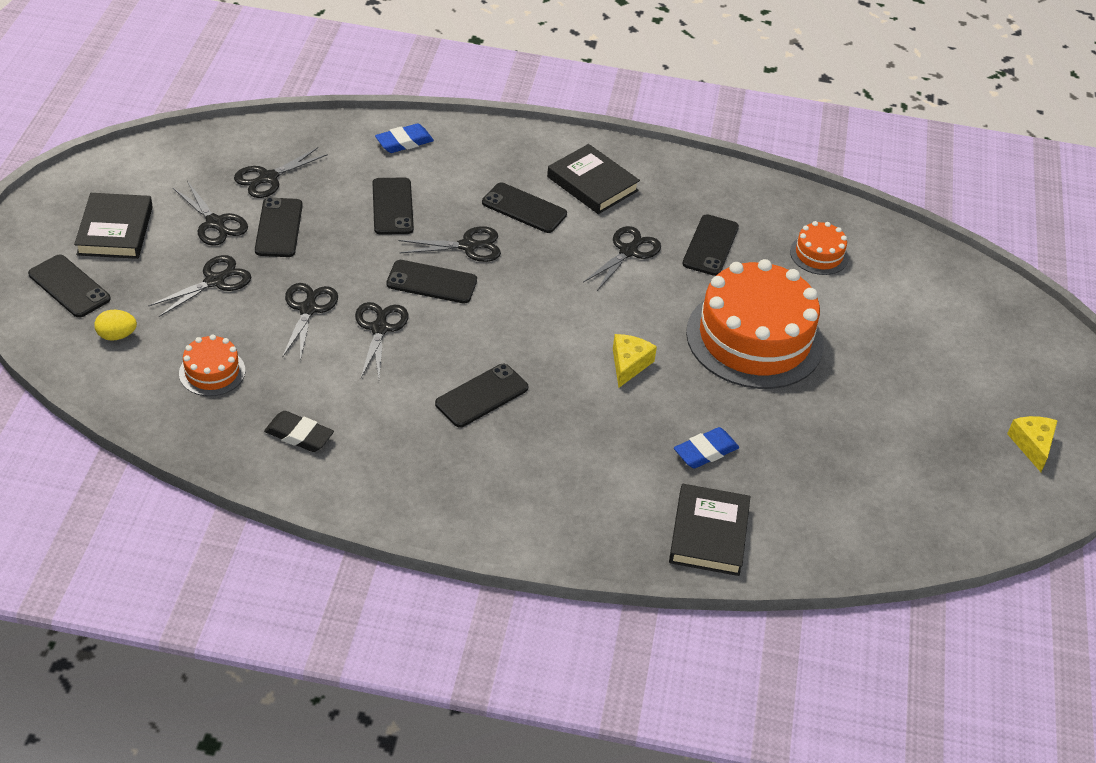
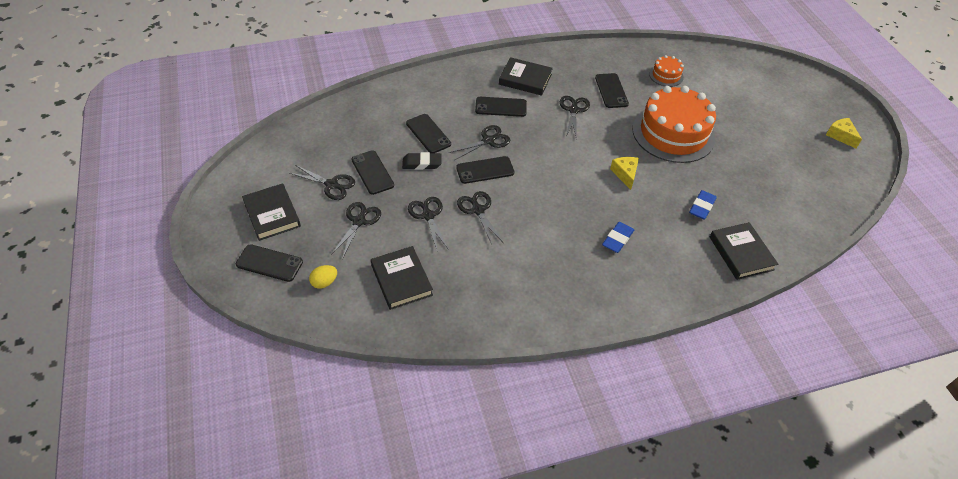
camera: 25 degrees left, 5 degrees up
(212, 372) = (401, 280): orange cake -> black book
(267, 178) = (342, 144): black scissors -> none
(299, 435) = (483, 297): black eraser -> black eraser (422, 163)
(404, 142) = (405, 93): blue eraser -> blue eraser (617, 239)
(482, 396) = (565, 226): black phone -> none

